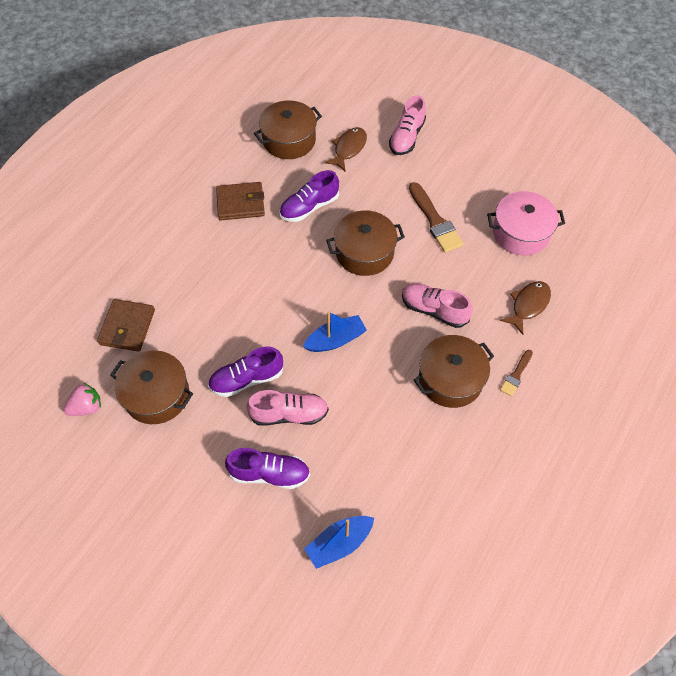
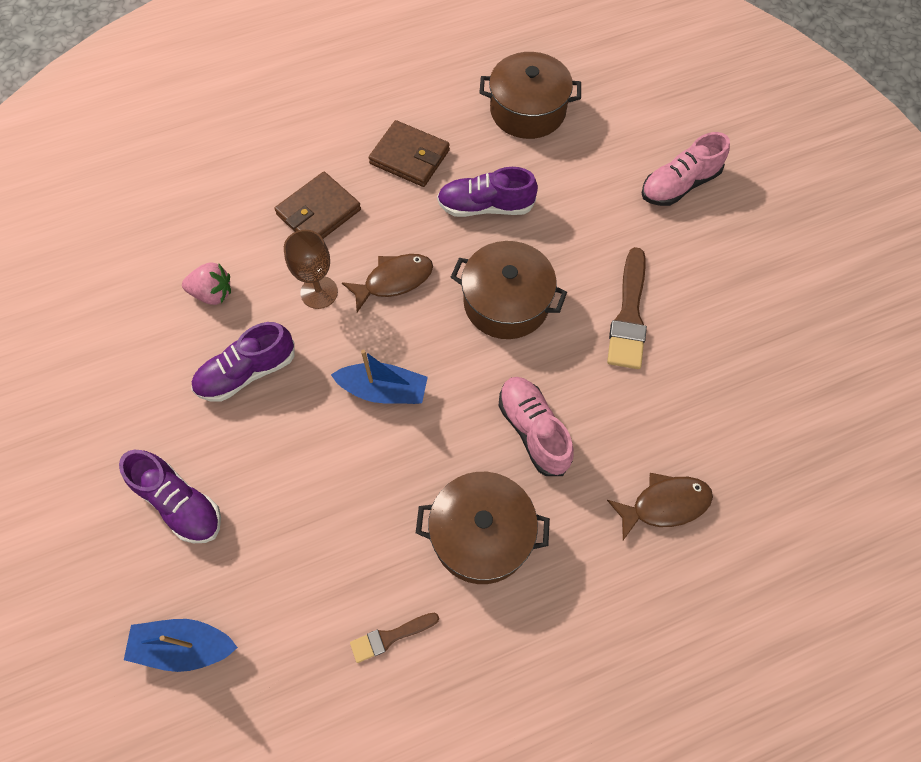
camera: 35 degrees right, 5 degrees up
(87, 407) = (65, 295): pink strawberry -> pink strawberry (213, 293)
(127, 327) = (175, 230): brown wallet -> brown wallet (318, 212)
(157, 395) = (141, 328): brown pot -> none
(247, 379) = (247, 372): purple shoe -> purple shoe turned 45 degrees counterclockwise
(251, 310) = (319, 292): none -> brown goblet
(289, 414) = (258, 446): pink shoe -> none
(348, 149) = (592, 160): brown fish -> brown fish (394, 281)
(516, 375) = (571, 588): brown brush -> brown brush (390, 637)
(521, 233) = (734, 399): pink pot -> none

